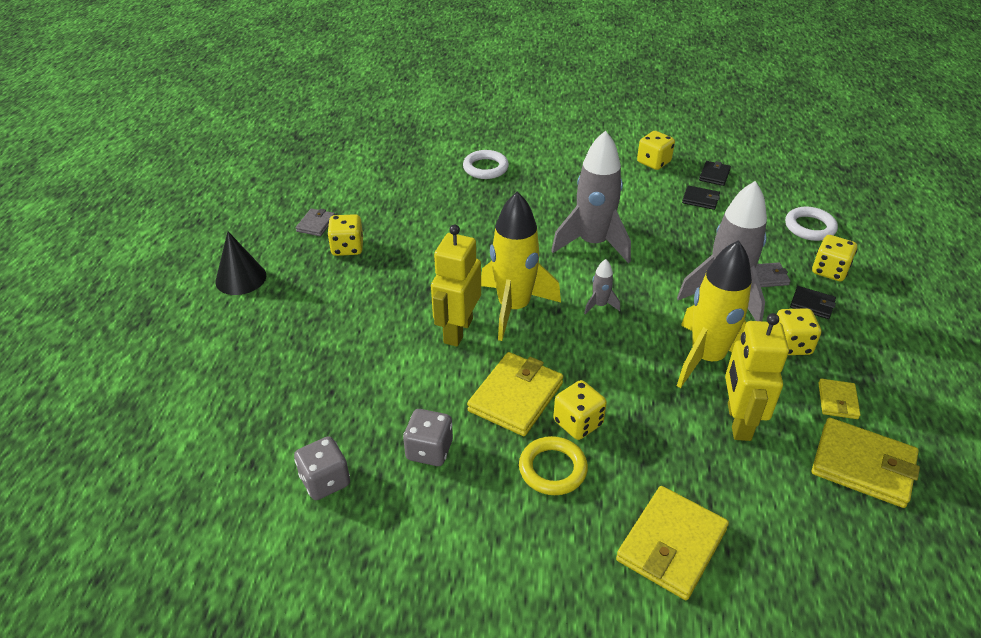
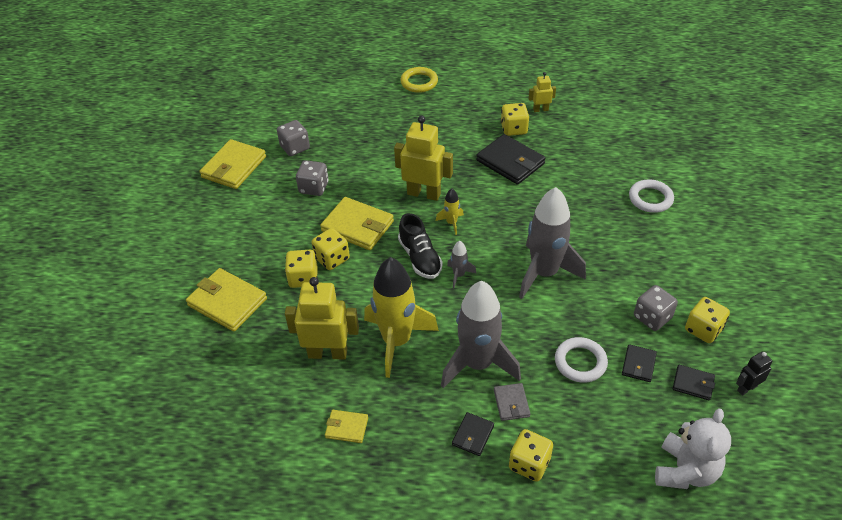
camera: 90 degrees right, 5 degrees up
(241, 278) = (472, 86): black cone -> none
(316, 224) = (540, 109): grey wallet -> yellow robot
(410, 255) = (510, 162): none -> black wallet
(513, 308) = (451, 223): yellow rocket -> yellow rocket, size x0.43
(552, 469) = (293, 245): yellow ring -> yellow ring (419, 82)
(573, 337) = (420, 258): none -> black shoe
(644, 186) = (652, 317): none -> grey dice
(712, 151) = (746, 388): none -> black robot
(790, 345) = (415, 405): yellow dice -> yellow dice (303, 278)
(802, 190) = (685, 471): none -> white teddy bear
(809, 227) = (607, 462): white ring -> white ring (580, 362)
(862, 465) = (278, 429): yellow wallet -> yellow wallet (234, 167)

